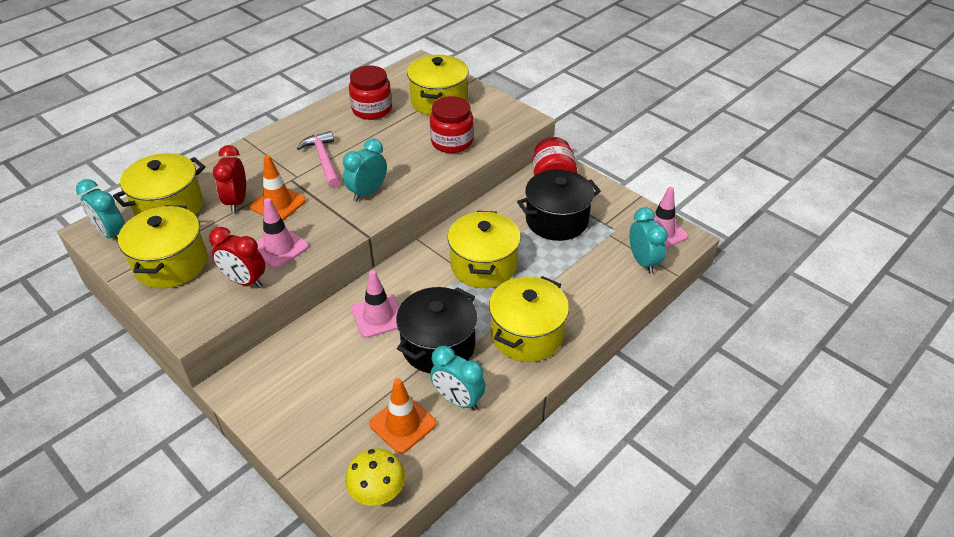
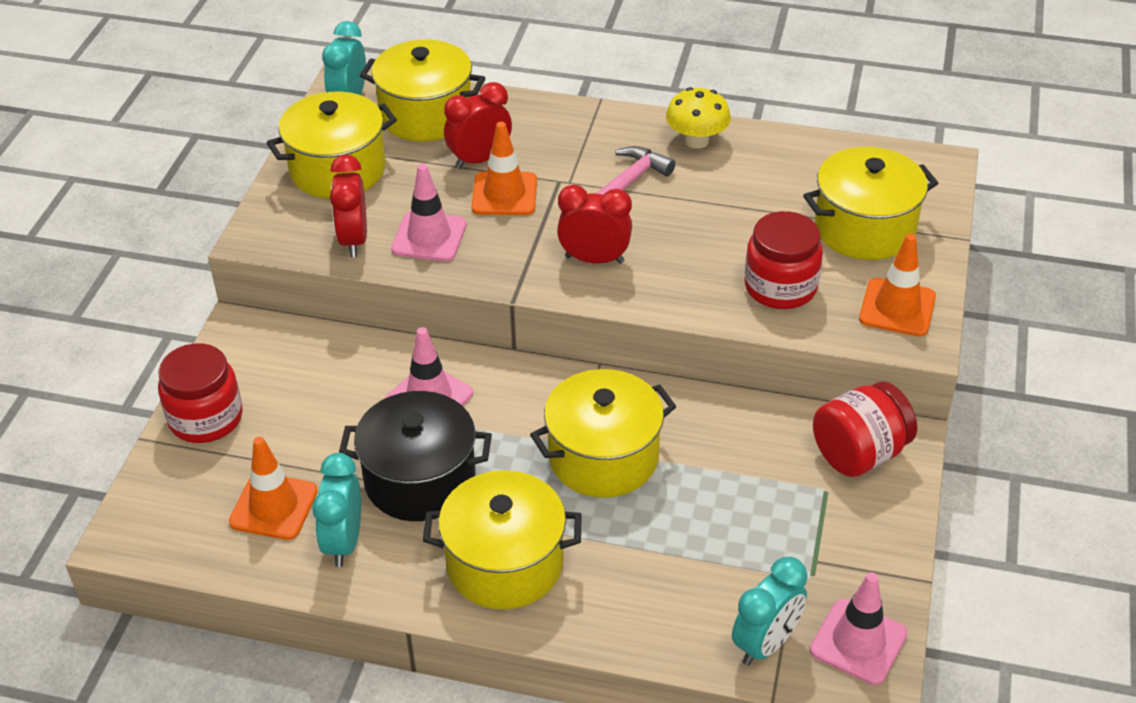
camera: 60 degrees right, 0 degrees up
(367, 192) = (594, 259): turquoise clock -> red clock
(372, 110) = (773, 175): red jar -> red jar (206, 418)
(377, 491) = (165, 532): yellow mushroom -> yellow mushroom (696, 141)
(499, 116) = (897, 308): none -> orange traffic cone
(556, 220) = (770, 497): black pot -> none

